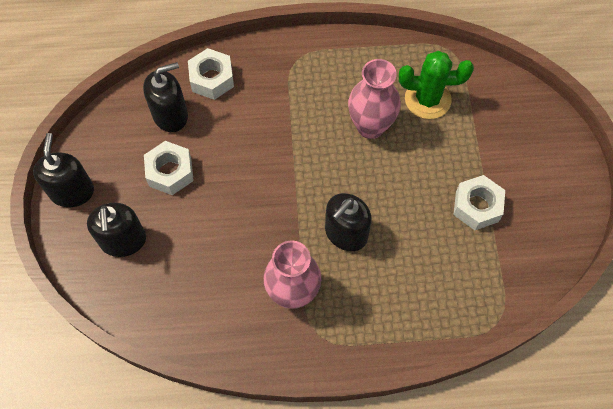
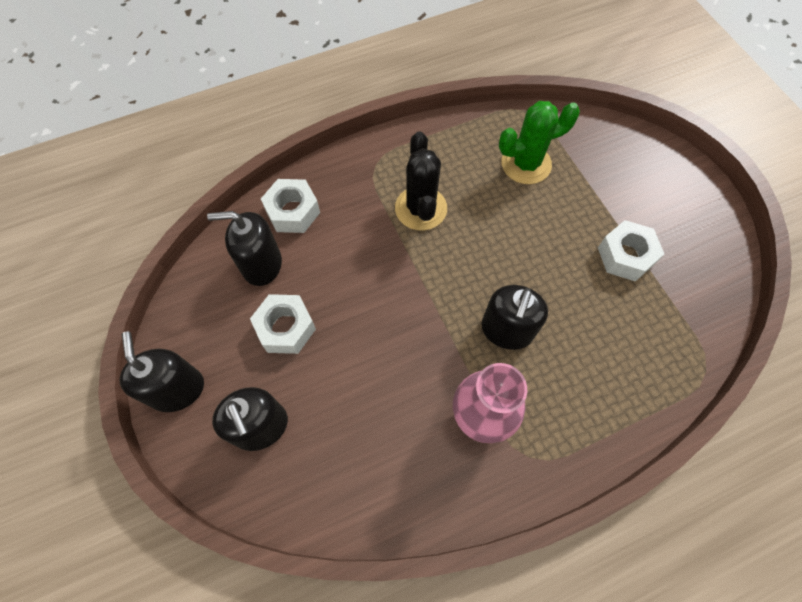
camera: 20 degrees left, 0 degrees up
(170, 115) = (261, 264): black soap dispenser -> black soap dispenser turned 135 degrees counterclockwise
(319, 110) = (421, 208): none -> black cactus
(370, 126) = (481, 209): pink vase -> none

